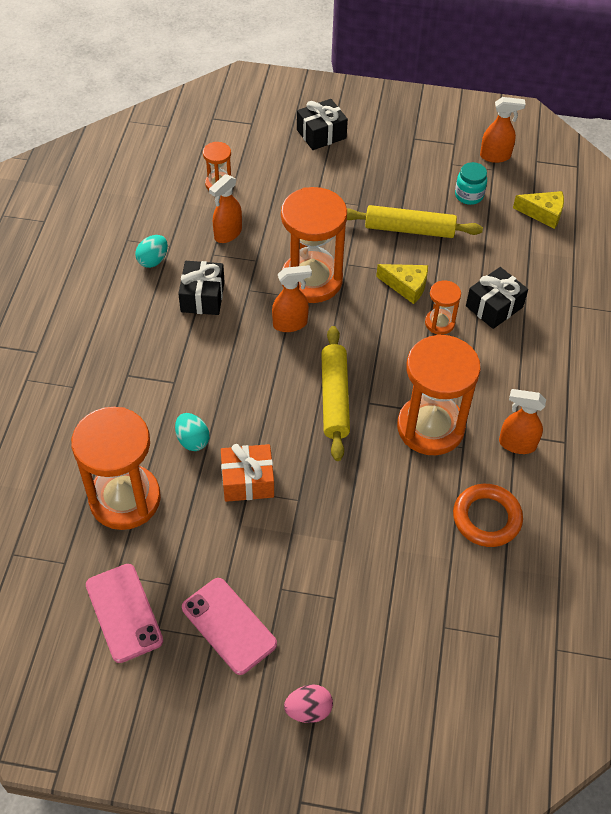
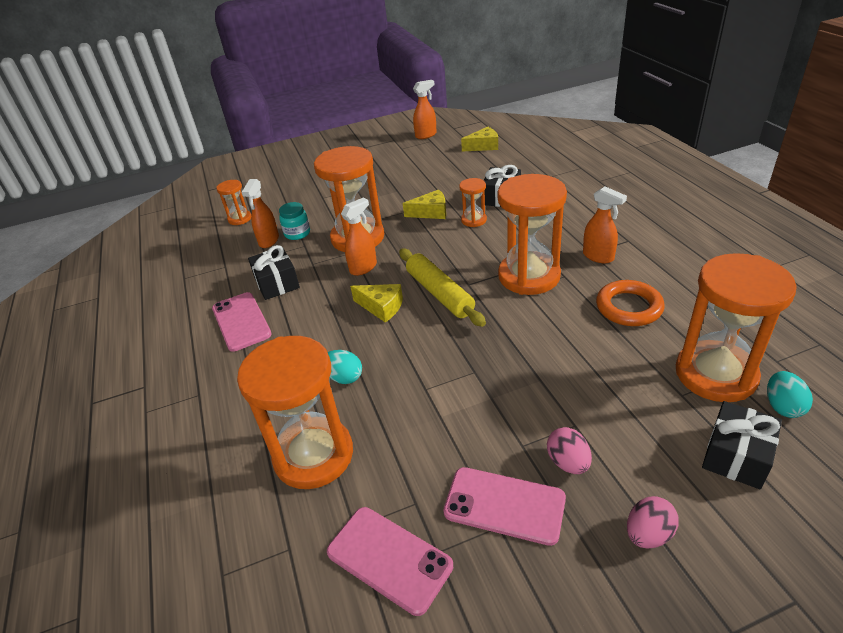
camera: 25 degrees left, 15 degrees down
(147, 326) = (241, 321): none -> pink phone
(153, 260) = (216, 280): turquoise egg -> turquoise egg (782, 406)
(247, 481) = (418, 381): orange gift -> none
(273, 382) = (381, 307): none -> yellow cheese
(302, 623) = (568, 462): none -> pink egg
(321, 134) = (297, 168): black gift -> black gift (736, 456)
(409, 229) = (404, 186): yellow rolling pin -> none
(469, 195) = (427, 156): turquoise jar -> turquoise jar (297, 233)
(491, 627) = (715, 374): none -> orange hourglass
(516, 444) = (598, 256): orange spray bottle -> orange spray bottle turned 120 degrees counterclockwise

